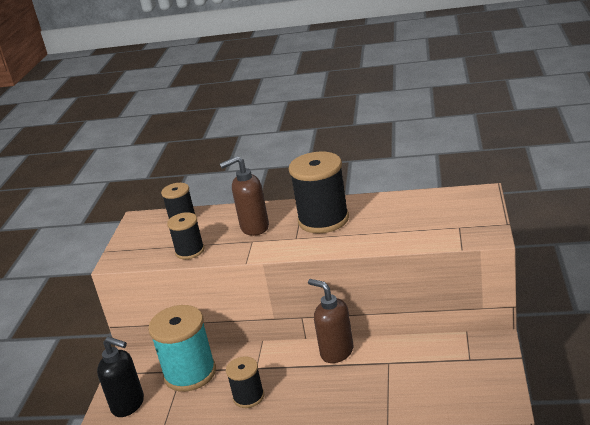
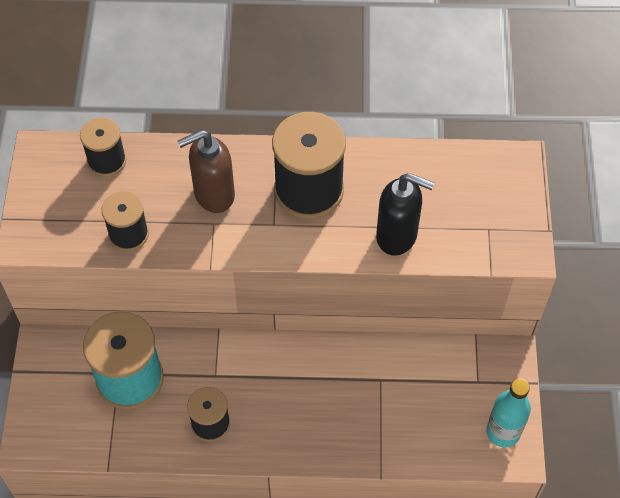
camera: 10 degrees left, 30 degrees up
(128, 405) = (57, 426): black soap dispenser -> black soap dispenser (397, 236)
(336, 352) = (315, 357): brown soap dispenser -> none
(493, 389) = (503, 432): none -> turquoise bottle

